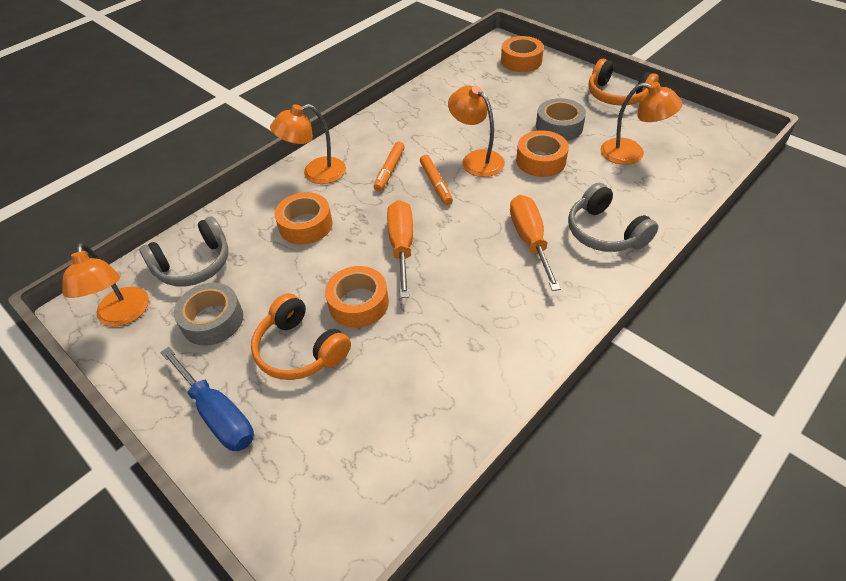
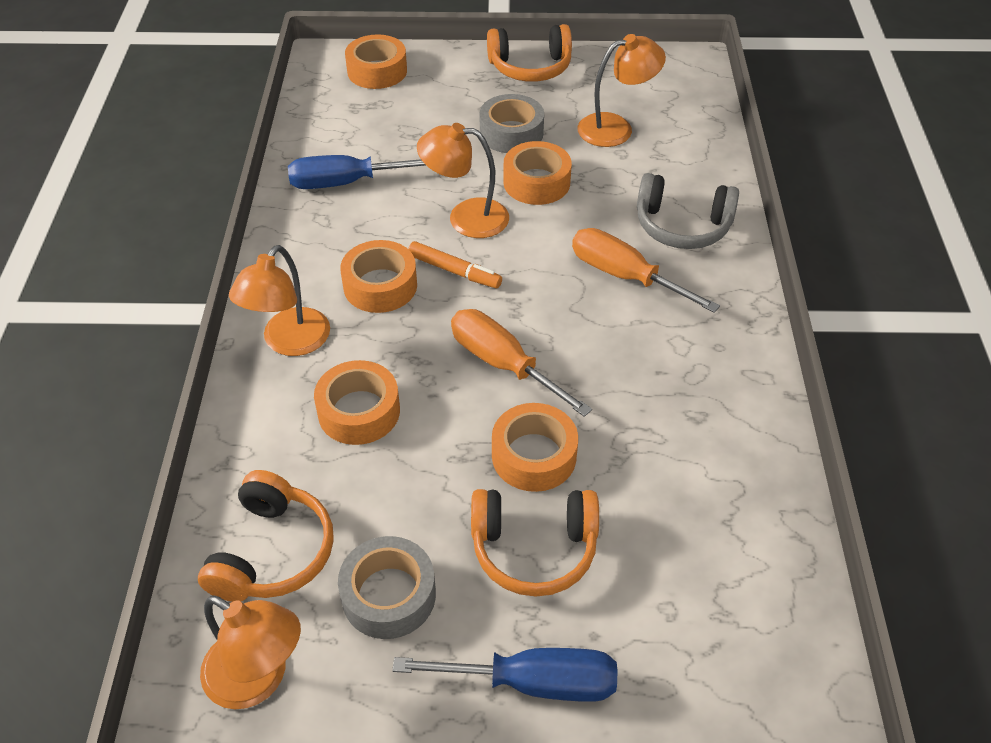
camera: 45 degrees left, 0 degrees up
(194, 264) = (272, 552): grey headphones -> orange headphones
(389, 170) = (380, 286): orange marker -> orange tape
(435, 110) = (346, 182): none -> blue screwdriver

